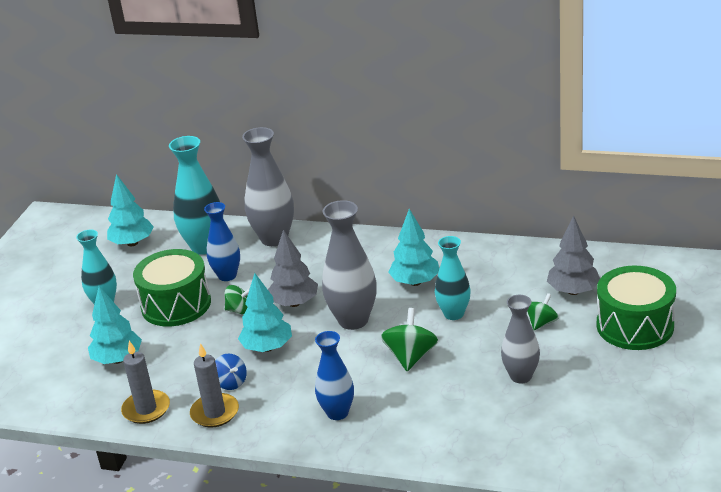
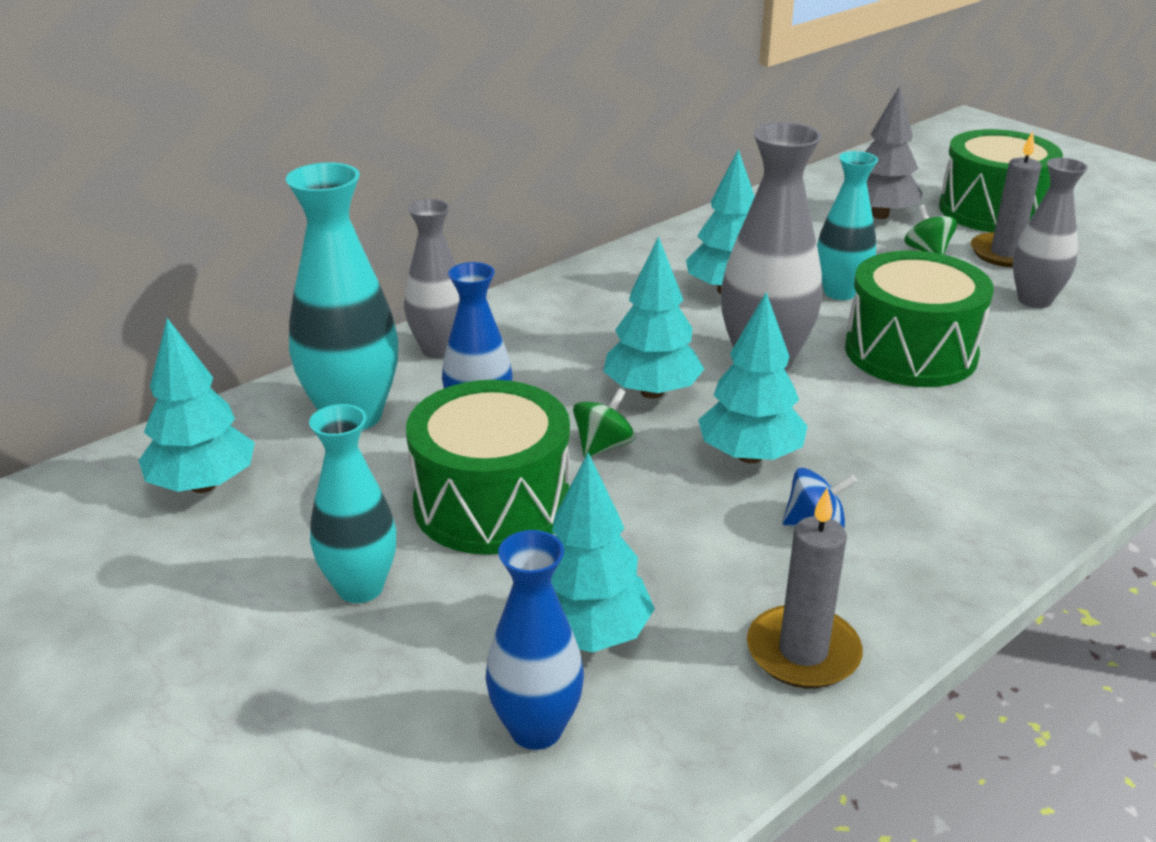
camera: 60 degrees left, 0 degrees up
(215, 413) = (892, 572): grey candle -> grey candle (1005, 253)
(274, 238) = (439, 349): grey vase -> grey vase, size x0.66
(294, 303) = (652, 392): grey tree -> turquoise tree
(337, 413) = (1001, 453): blue vase -> blue vase (536, 729)
(410, 356) = (910, 352): green spinning top -> green drum

